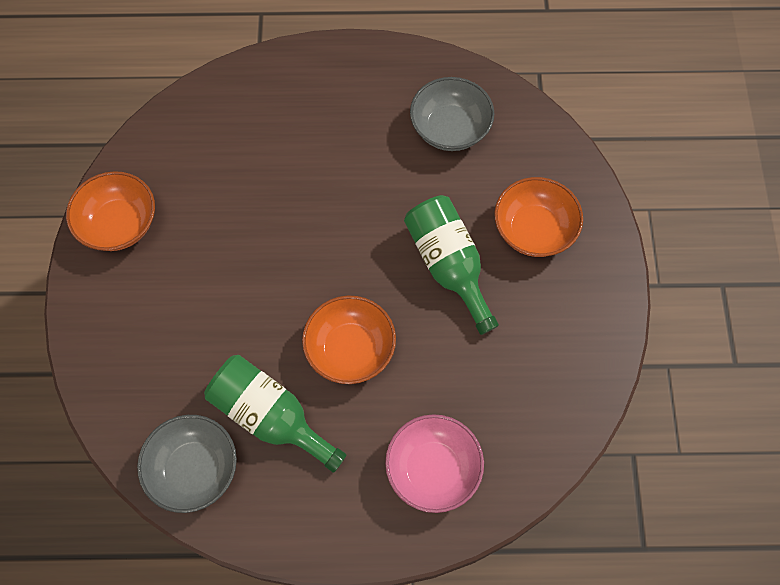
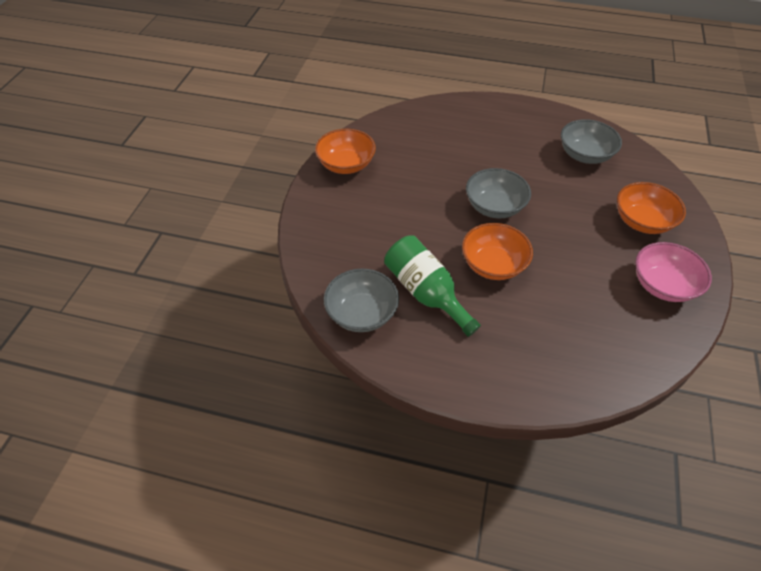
camera: 15 degrees right, 15 degrees down
(339, 251) = (494, 207): none -> grey bowl
(433, 469) = (546, 354): pink bowl -> pink bowl (662, 285)
(448, 265) = (574, 230): green bottle -> none

